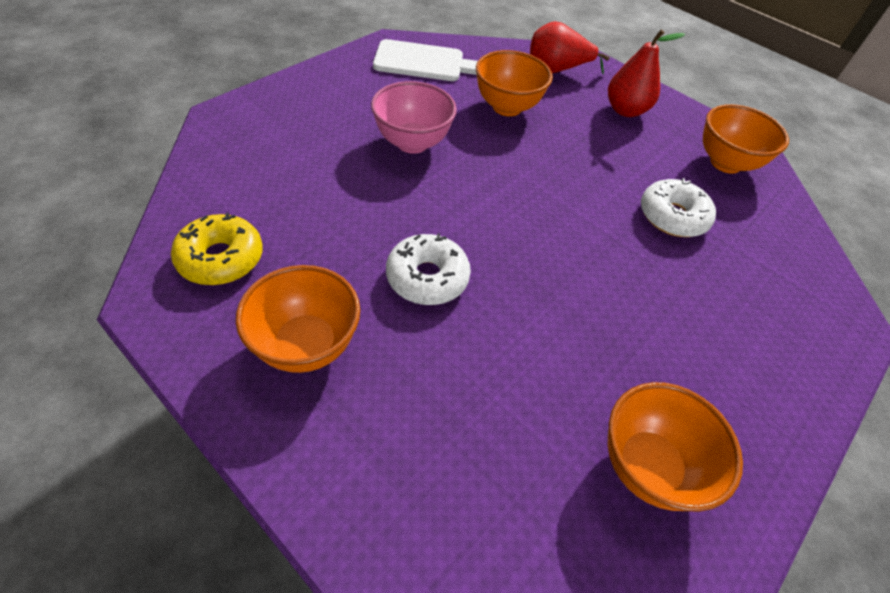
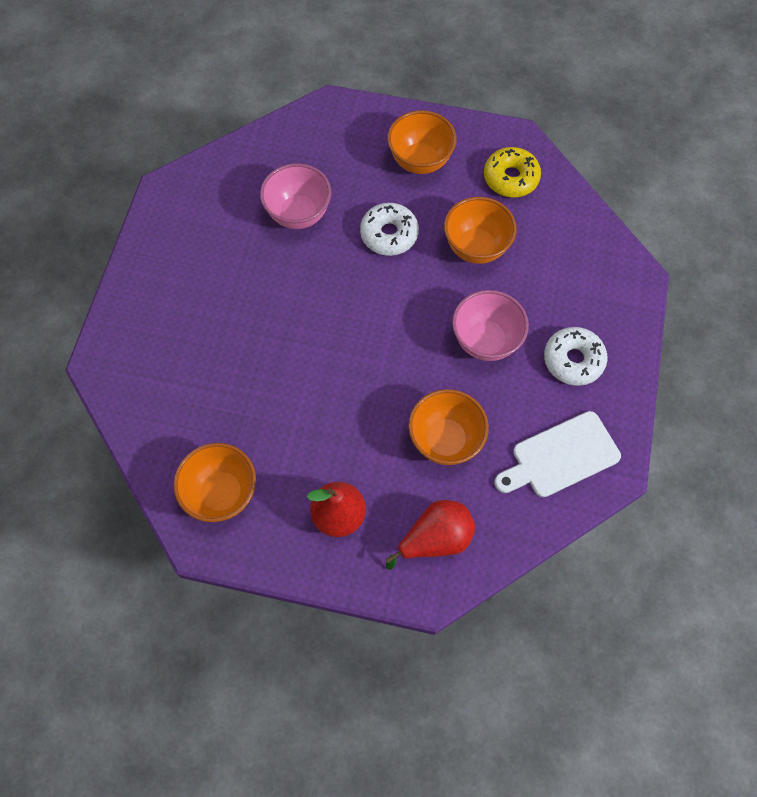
camera: 155 degrees right, 15 degrees up
(528, 367) = (299, 214): none -> pink bowl
(648, 466) = (214, 198): orange bowl -> orange bowl (476, 247)
(672, 216) = (251, 390): white donut -> white donut (573, 360)

